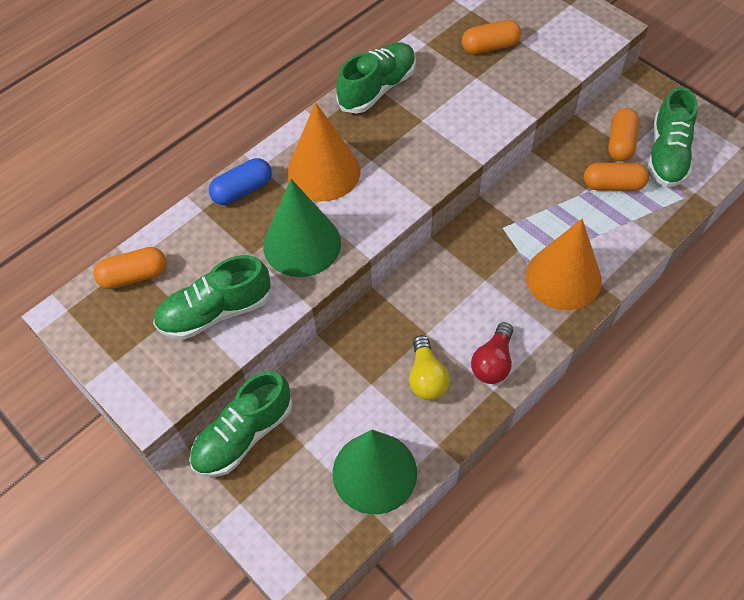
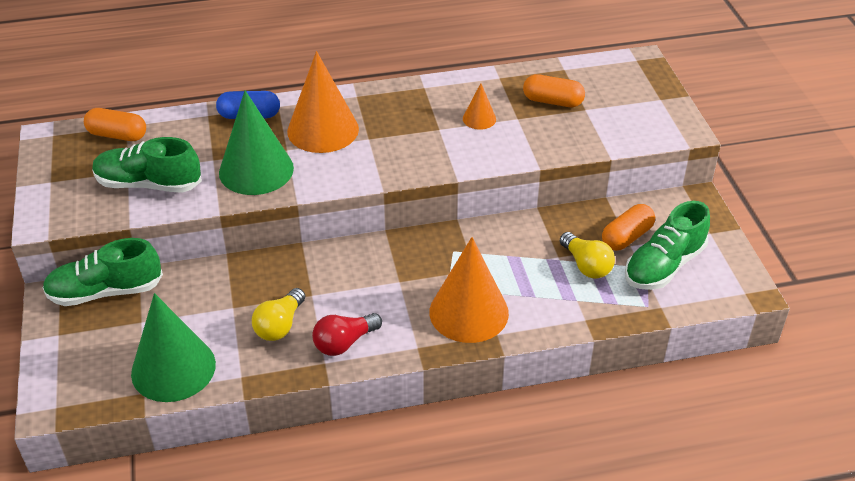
camera: 30 degrees right, 15 degrees down
(377, 88) = (425, 92): green shoe -> none
(446, 93) = (479, 119): none -> orange cone
(613, 185) = (586, 265): orange capsule -> yellow light bulb

